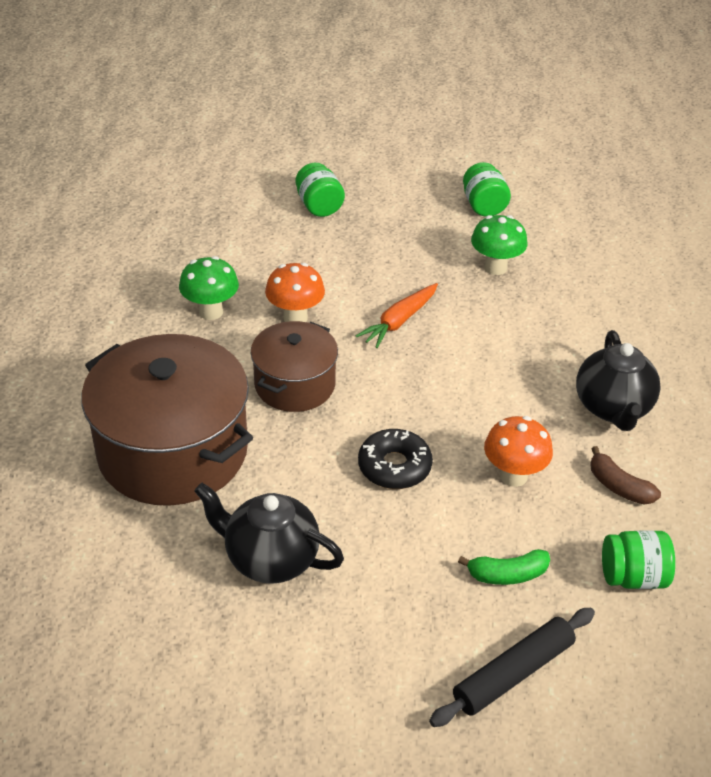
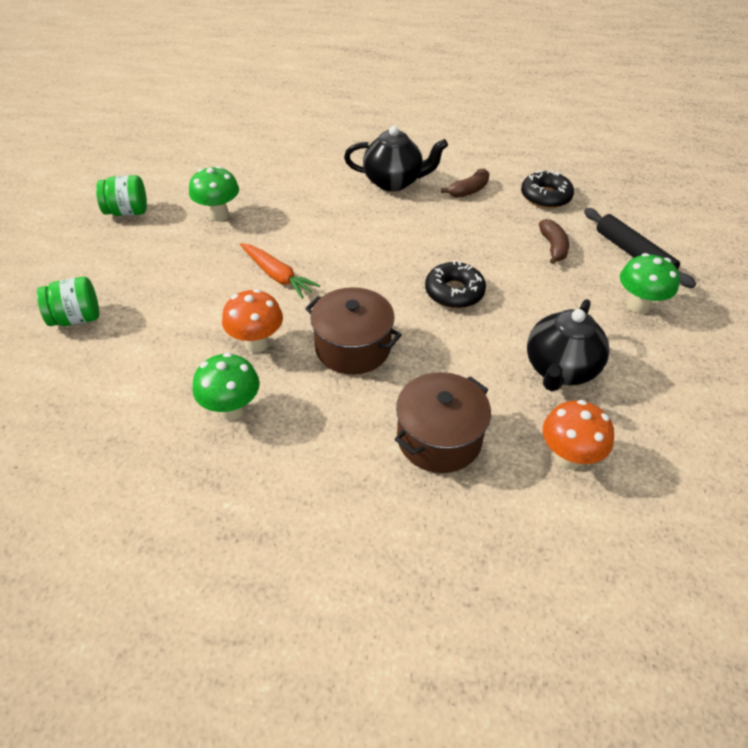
camera: 85 degrees left, 5 degrees up
(173, 451) = (439, 438): brown pot -> brown pot, size x0.58
(395, 660) = (638, 306): none -> green mushroom
(507, 574) = (553, 247): green banana -> brown banana
(513, 476) = (461, 234): orange mushroom -> orange mushroom (568, 457)
(633, 577) = (545, 197): green jar -> black donut

